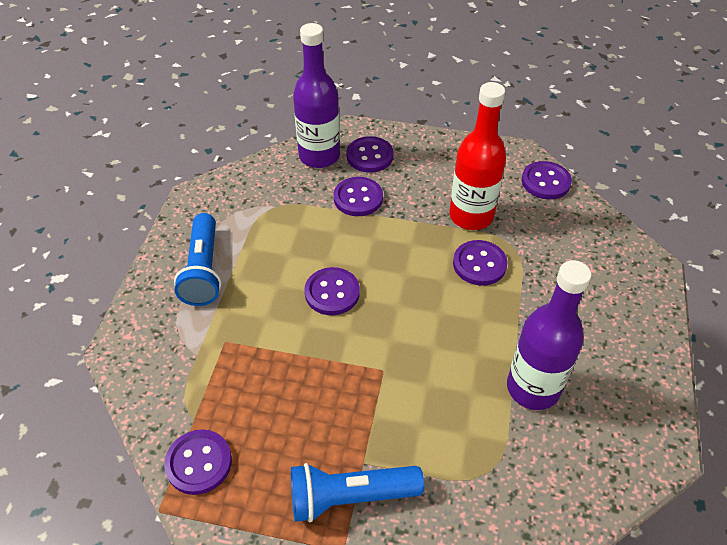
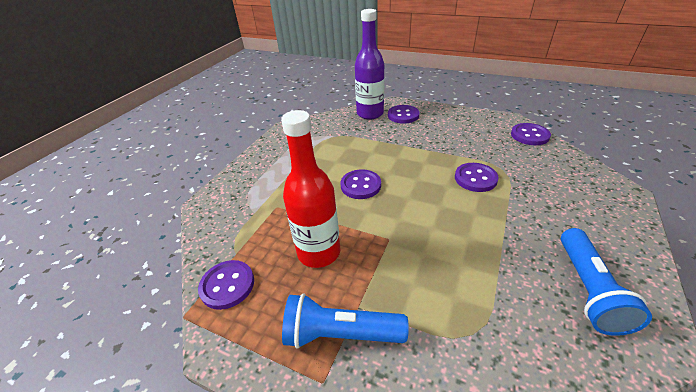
camera: 15 degrees right, 10 degrees down
(204, 270) = (277, 165): blue flashlight -> blue flashlight (588, 289)
(358, 198) = (391, 135): purple button -> none
(471, 216) = (471, 150): red bottle -> red bottle (319, 252)
(533, 388) = (518, 269): purple bottle -> none

